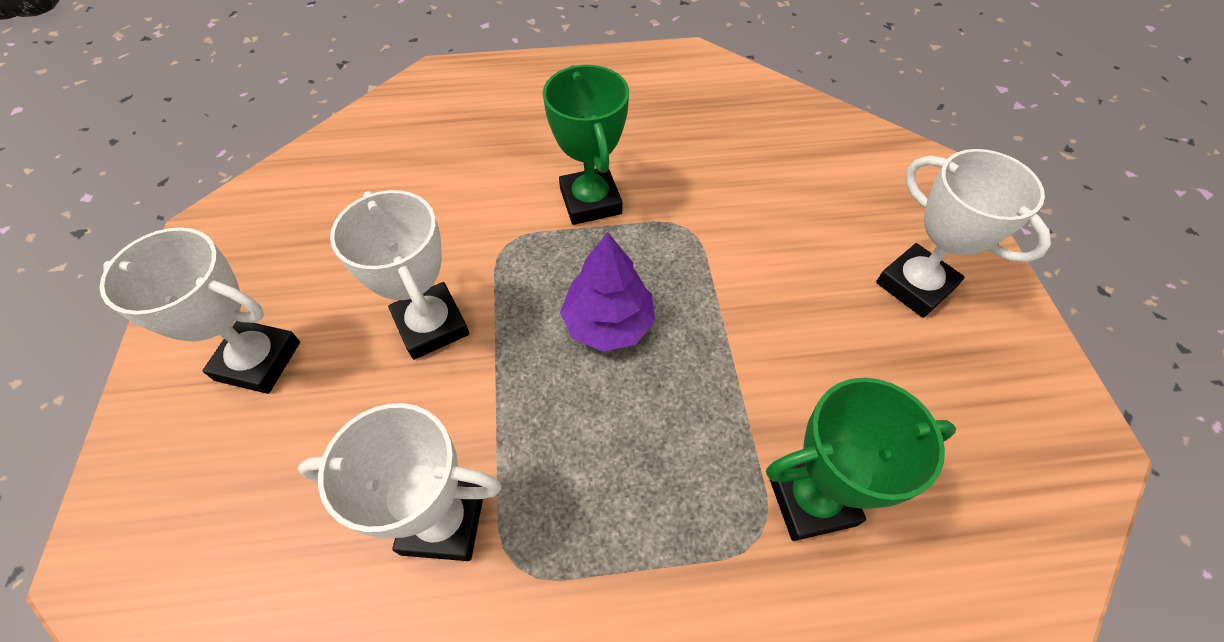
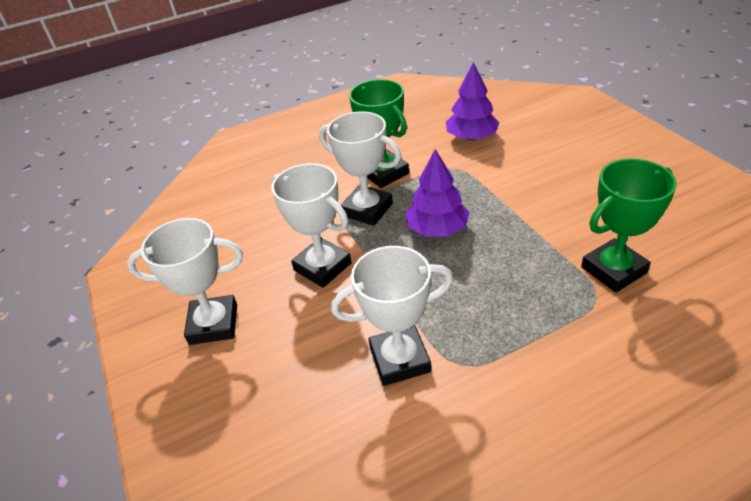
camera: 15 degrees left, 15 degrees down
(738, 183) = (471, 137): none -> purple tree
(915, 285) = (606, 154): white trophy -> white trophy (367, 209)

